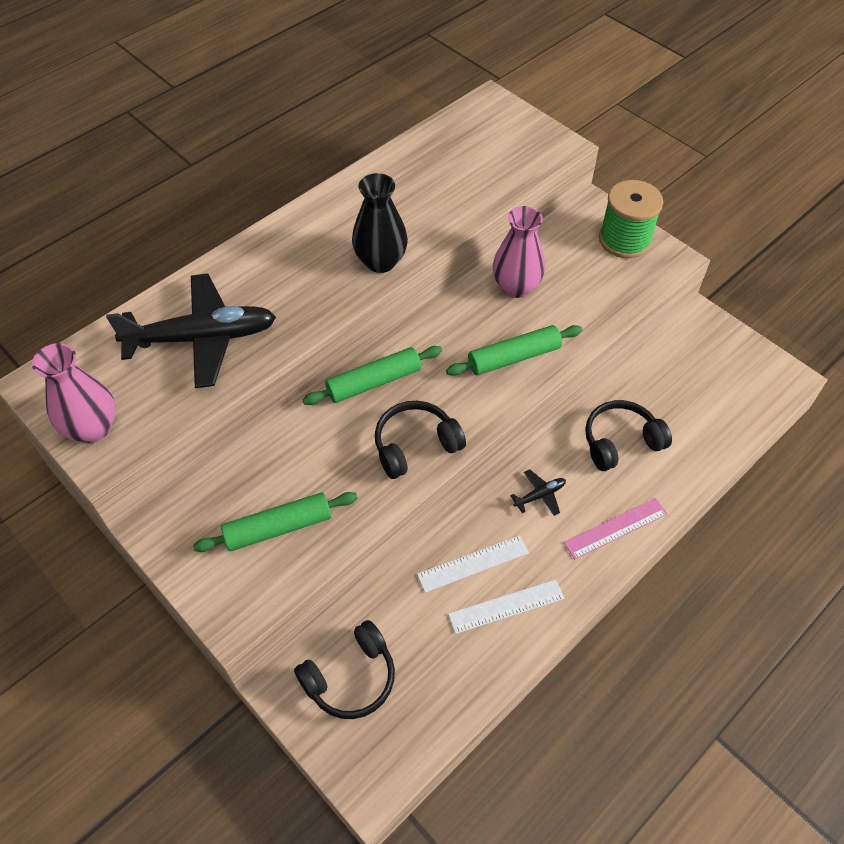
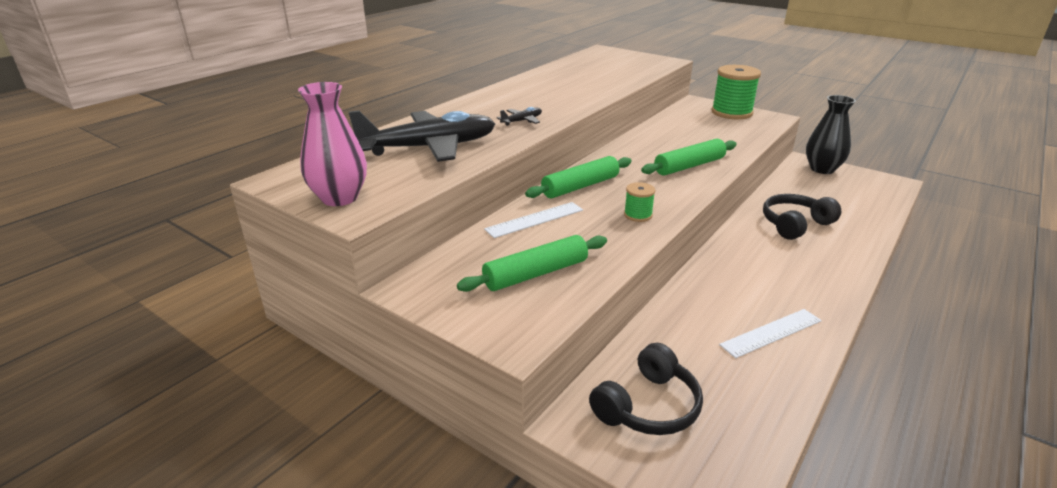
camera: 10 degrees left, 25 degrees down
(381, 261) = (564, 107): black vase -> black vase (822, 169)
(415, 445) = (638, 215): black headphones -> green spool
(473, 563) = (720, 308): white ruler -> white ruler (535, 219)
(516, 287) = (666, 136): pink vase -> none
(540, 495) = (751, 260): black plane -> black plane (522, 121)
(615, 528) = (831, 272): pink ruler -> none

